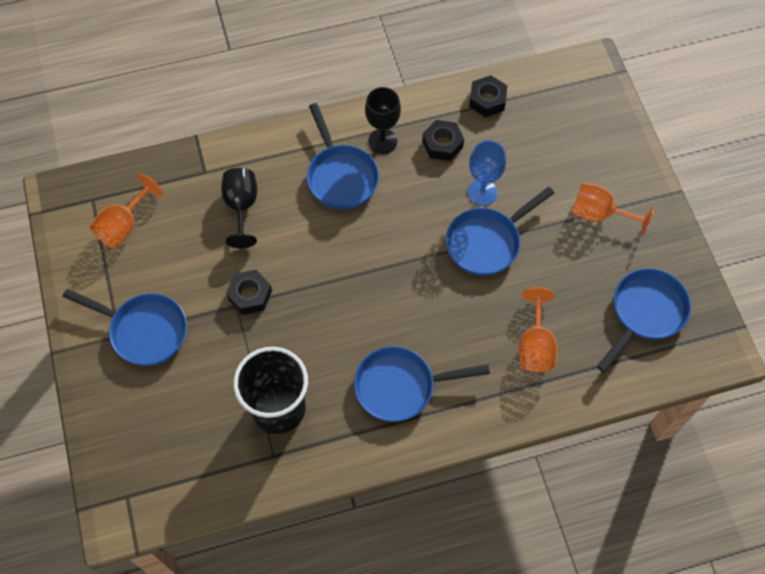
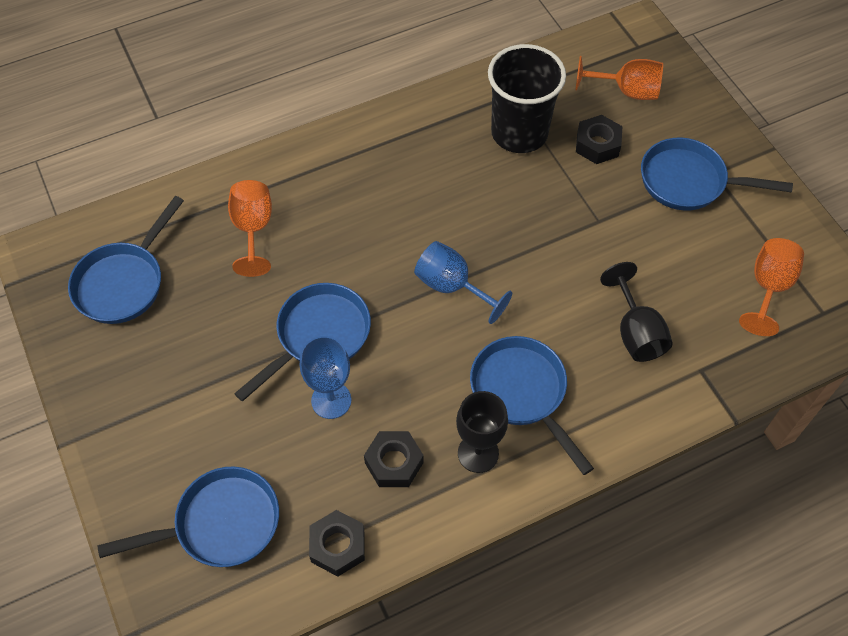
camera: 170 degrees right, 5 degrees down
(250, 295) = (588, 234): black nut -> black nut (597, 144)
(374, 266) = (452, 287): none -> blue goblet
(400, 386) = (397, 170): blue pan -> blue pan (220, 524)
(599, 214) = (174, 395): orange goblet -> orange goblet (626, 91)

